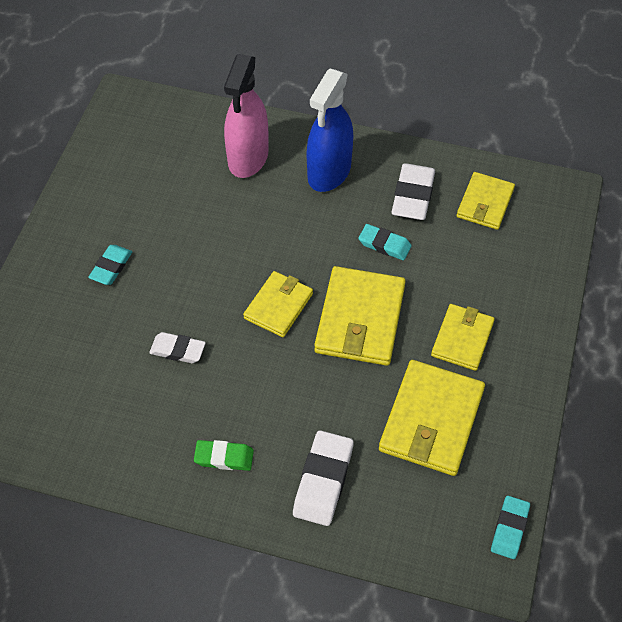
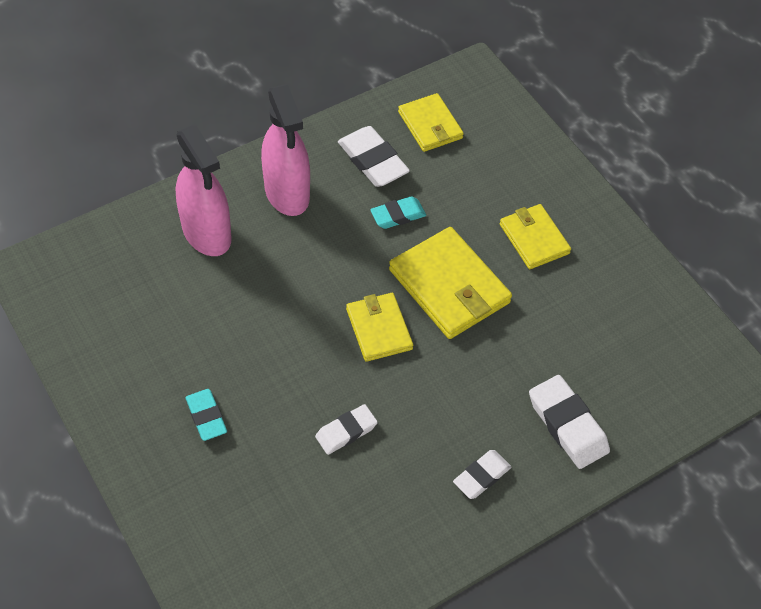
camera: 50 degrees left, 0 degrees up
(224, 457) = (481, 476): green eraser -> white eraser
(329, 172) = (287, 193): blue spray bottle -> pink spray bottle
(431, 420) = (583, 315): yellow wallet -> none
(509, 529) = (715, 342): turquoise eraser -> none

